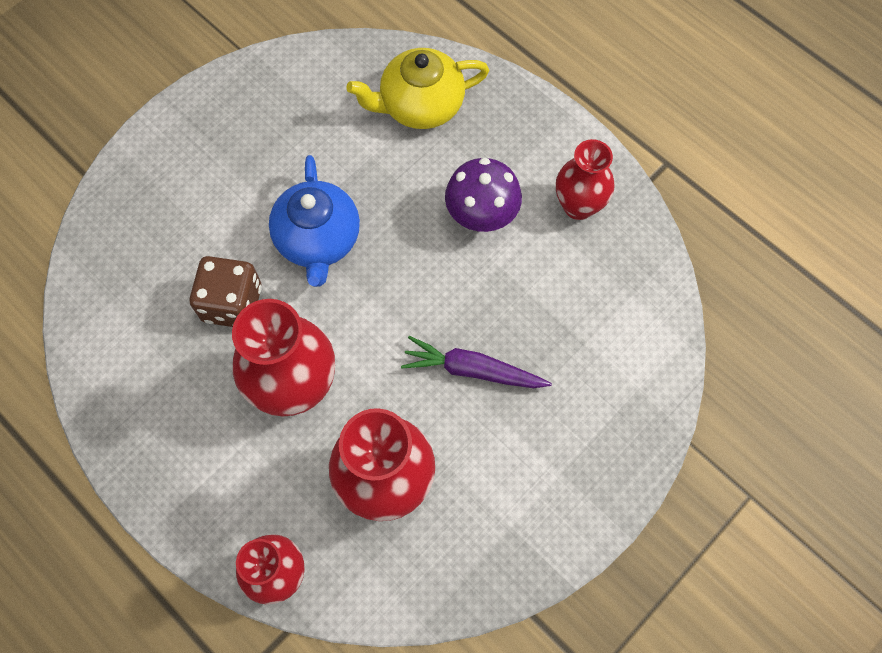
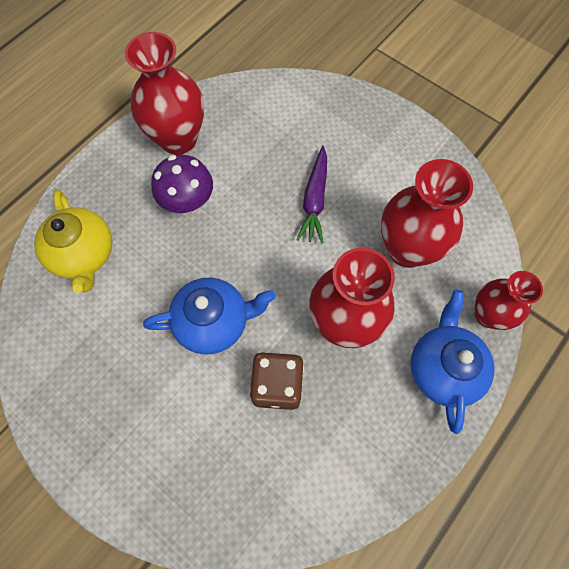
camera: 95 degrees left, 0 degrees up
(218, 499) = (443, 368): none -> blue teapot
(578, 206) = (178, 139): red vase -> red vase, size x1.57

